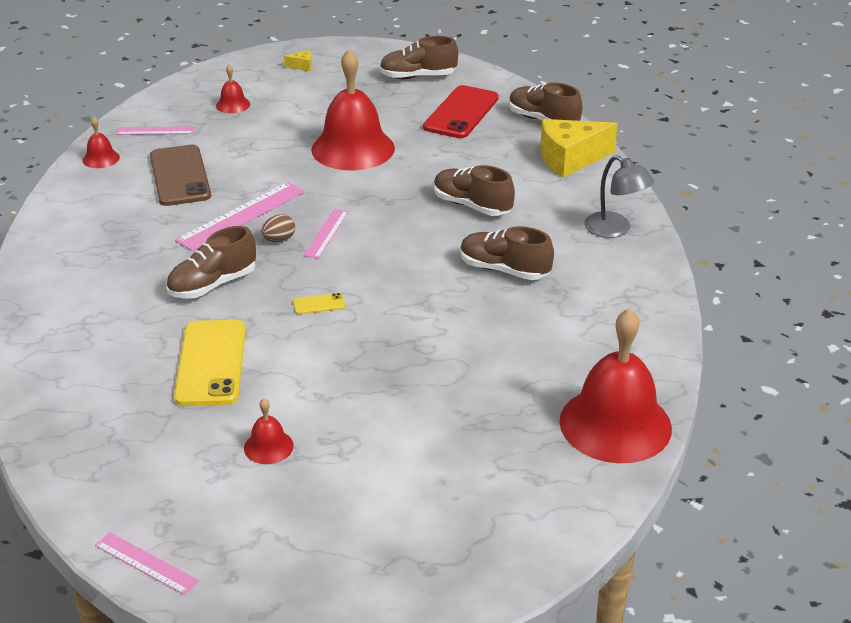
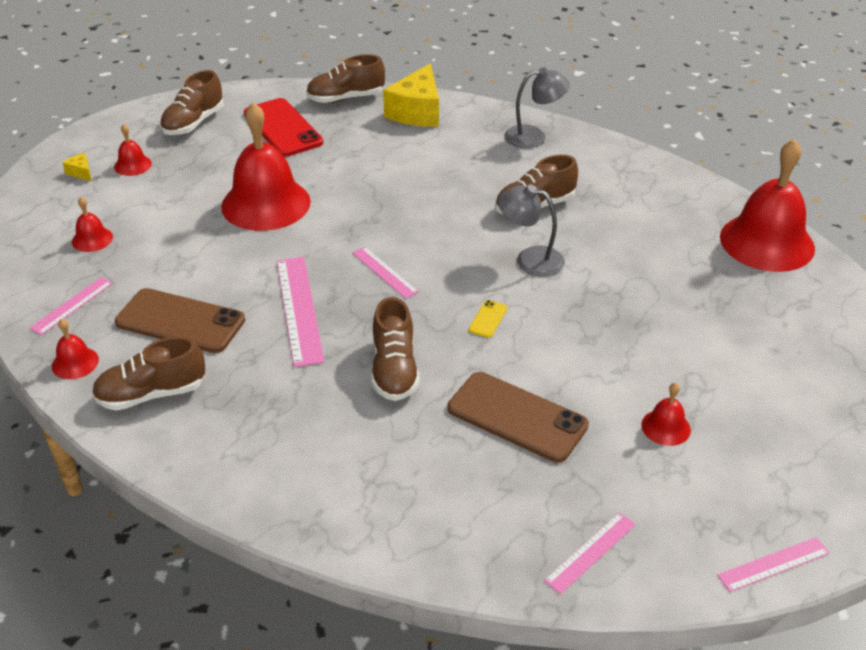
camera: 55 degrees left, 5 degrees up
(87, 455) = (590, 552): none -> pink ruler
(211, 363) = (517, 417): yellow phone -> brown phone
(279, 240) = (364, 302): brown egg -> none
(302, 66) = (81, 172): yellow cheese -> yellow cheese turned 75 degrees counterclockwise
(335, 79) = (132, 165): none -> red bell
(423, 295) = (530, 259): none -> grey lamp
(472, 206) = (429, 183): brown shoe -> brown shoe (151, 394)

